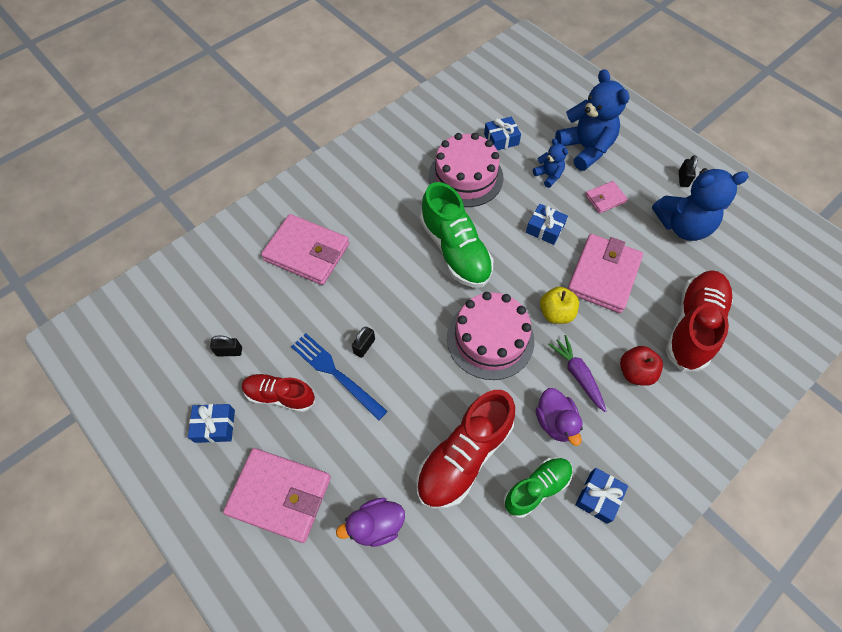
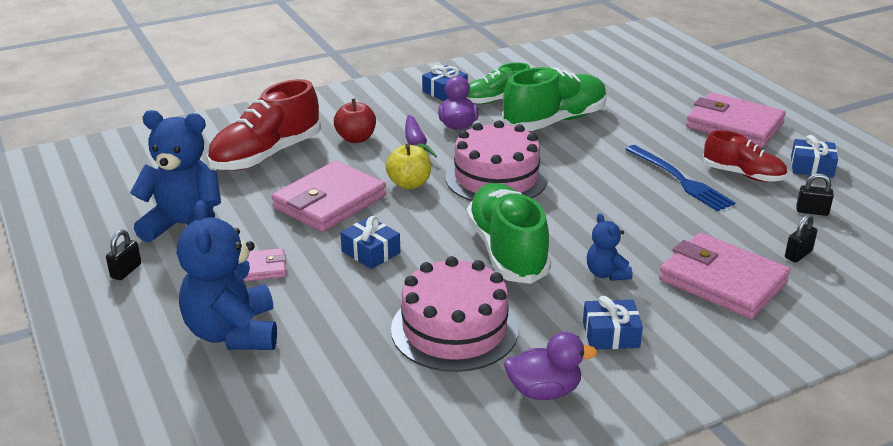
camera: 165 degrees left, 30 degrees down
(364, 346) = (645, 193): black padlock -> black padlock (798, 254)
(376, 525) = (644, 103): purple duck -> purple duck (544, 391)
(464, 456) = (555, 121): red shoe -> green shoe
(501, 139) = (364, 373): blue gift -> blue gift (610, 334)
(548, 176) = (321, 308): blue teddy bear -> blue teddy bear (606, 274)

